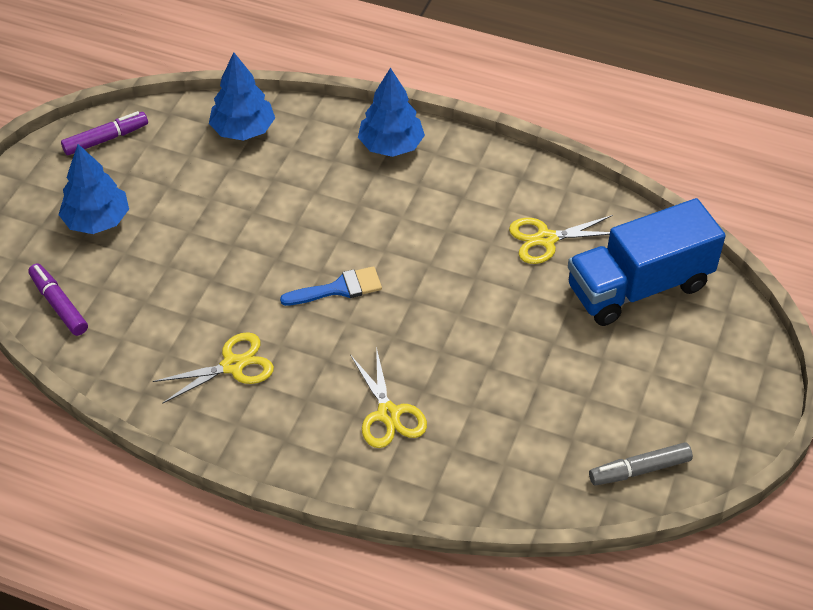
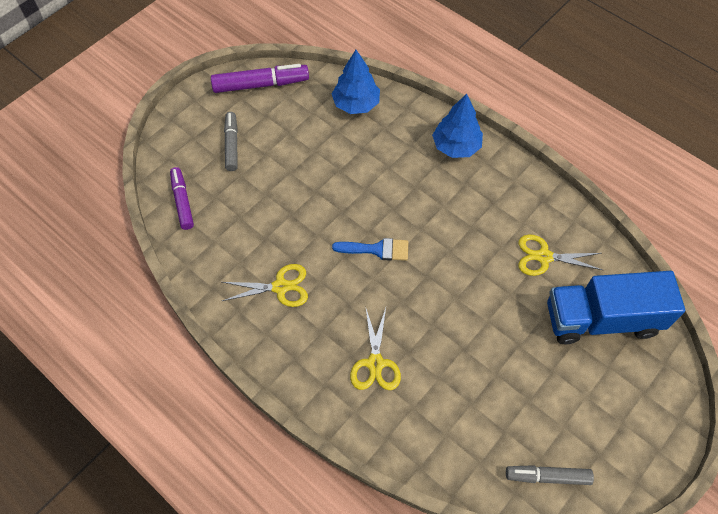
camera: 20 degrees right, 10 degrees up
(97, 220) = (231, 145): blue tree -> grey marker
(106, 139) = (260, 84): purple marker -> purple marker, size x1.51

